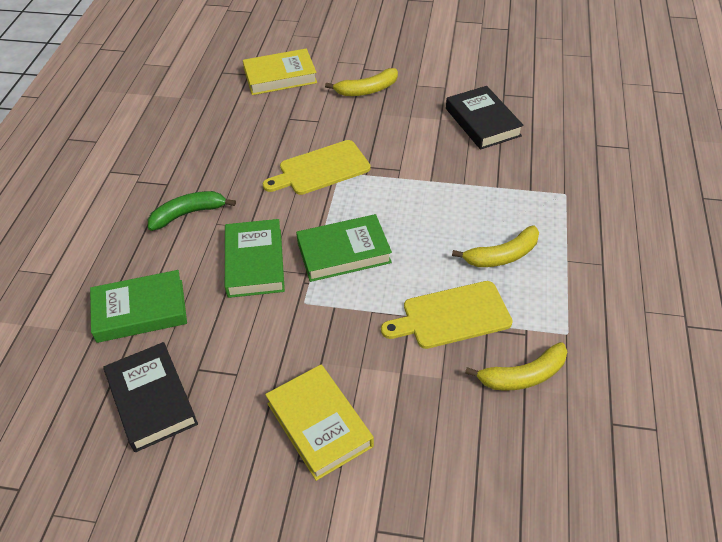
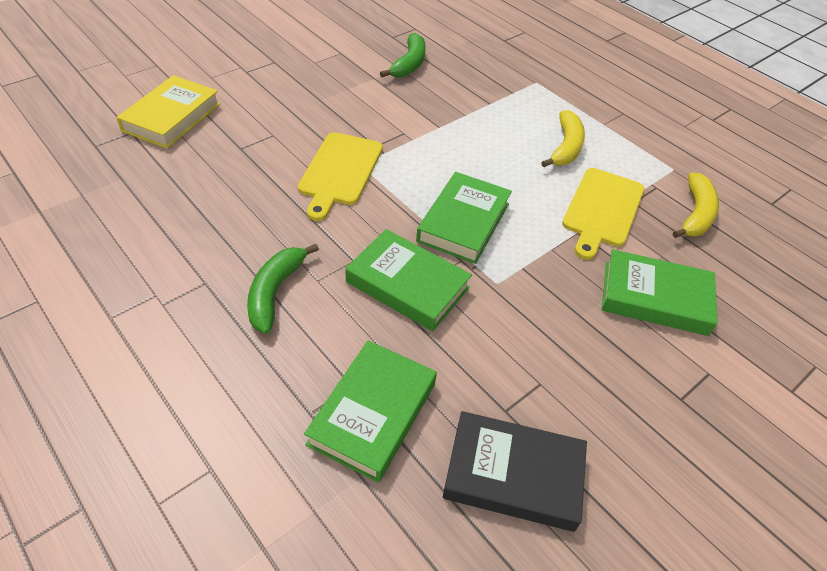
camera: 55 degrees left, 0 degrees up
(319, 424) = (652, 359): yellow book -> none
(367, 90) = (278, 87): yellow banana -> none
(387, 396) = (655, 298): none -> green book
(482, 122) = (409, 64): black book -> green banana

